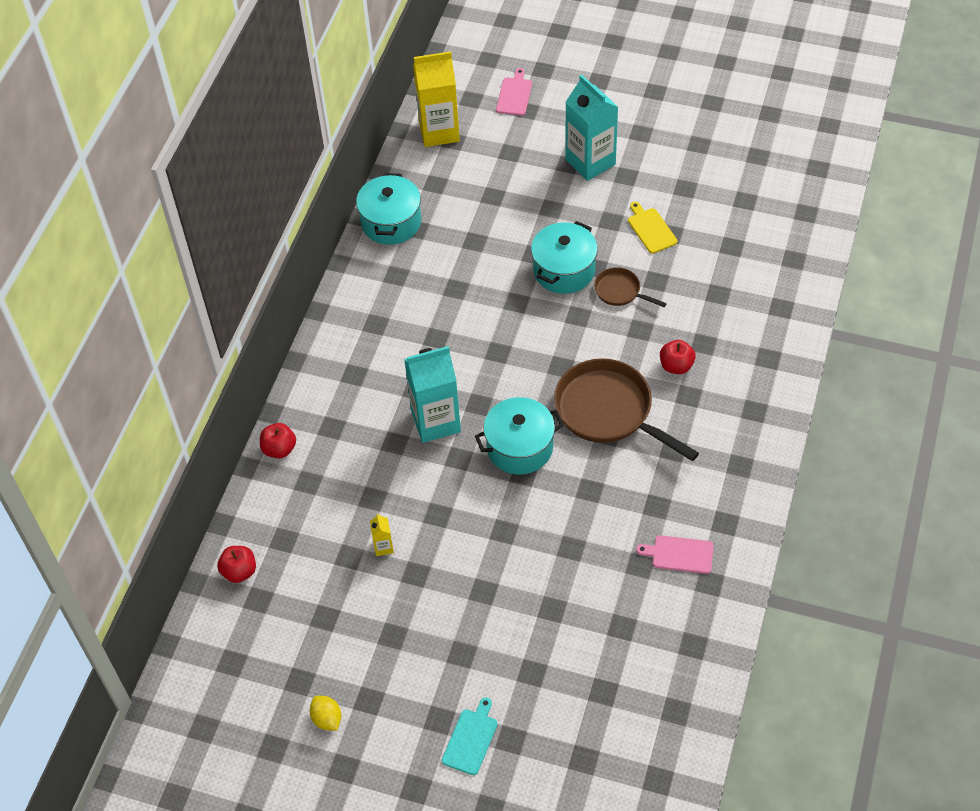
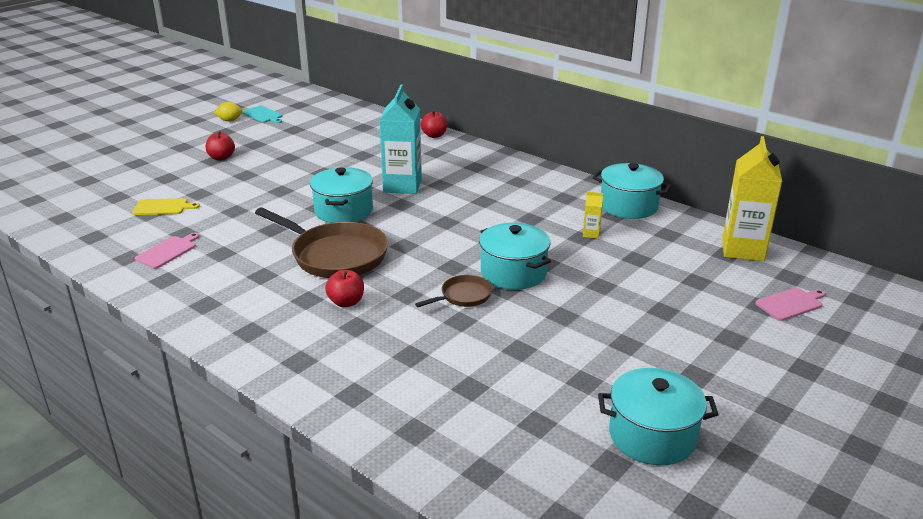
camera: 110 degrees right, 25 degrees down
(239, 571) = (355, 114): red apple -> red apple (221, 158)
(383, 547) = (320, 152): yellow carton -> yellow carton (591, 234)
(471, 739) = (155, 152): turquoise cutting board -> turquoise cutting board (263, 115)
(514, 95) = (791, 303): pink cutting board -> pink cutting board turned 60 degrees counterclockwise
(590, 162) = (660, 326): turquoise carton -> none
(608, 411) = (335, 255): brown pan -> brown pan turned 60 degrees clockwise
(651, 229) = (534, 338): yellow cutting board -> yellow cutting board (163, 207)
(719, 143) = (652, 436): none -> turquoise pot

